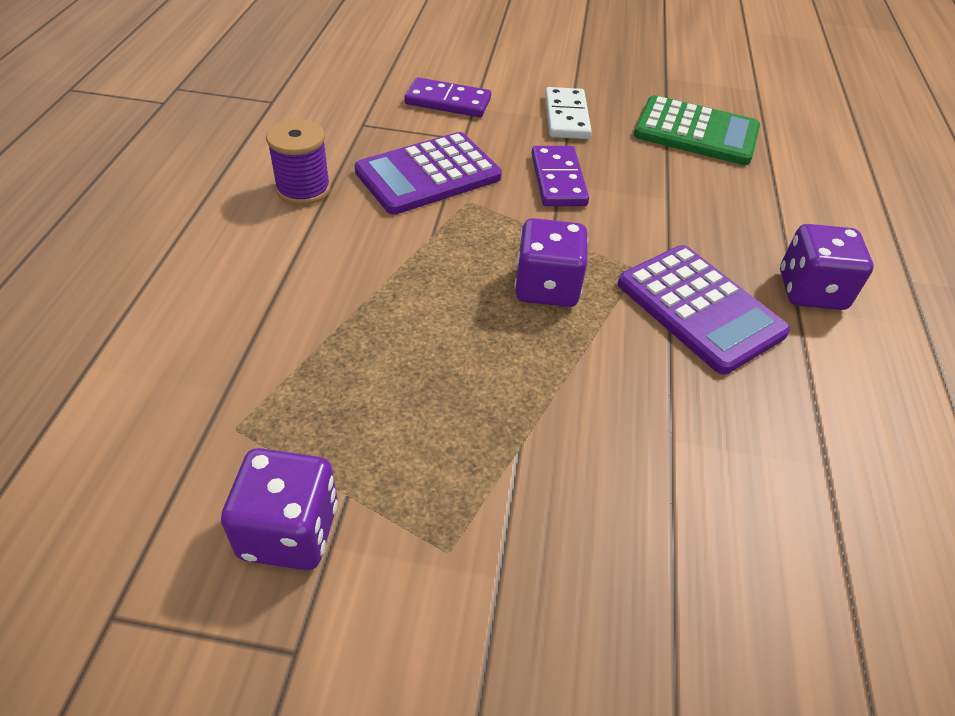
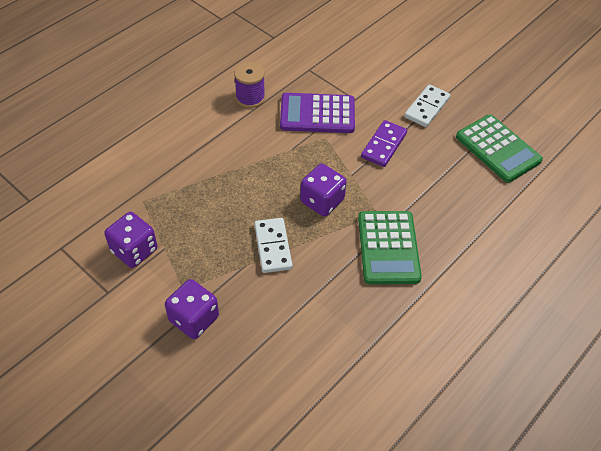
camera: 35 degrees right, 5 degrees up
(448, 102) = (366, 72): purple domino -> none
(537, 391) = (272, 247): none -> white domino
(699, 308) = (388, 248): purple calculator -> green calculator
(811, 291) = (460, 268): purple dice -> purple dice (194, 319)

